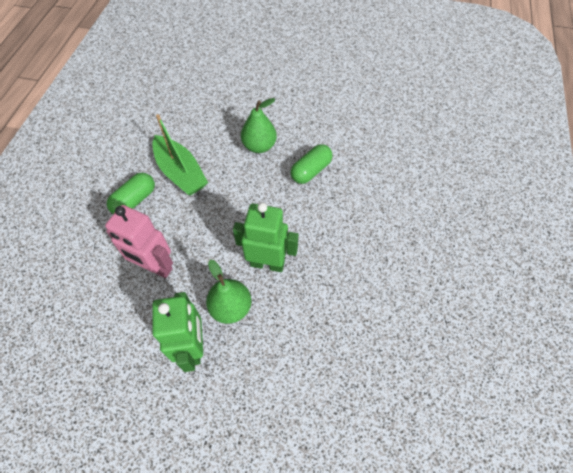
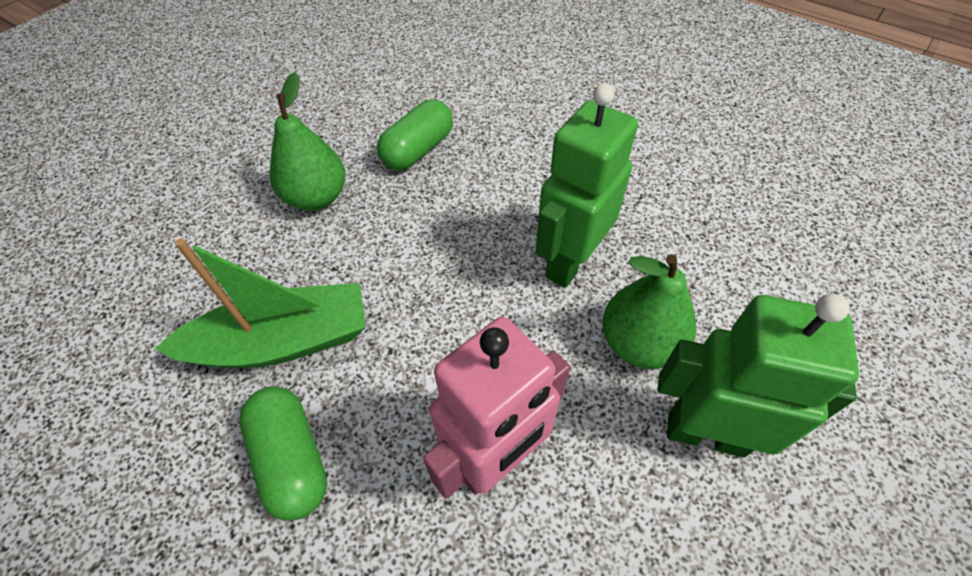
camera: 65 degrees left, 5 degrees down
(311, 171) = (418, 150): green capsule -> green capsule turned 60 degrees clockwise

